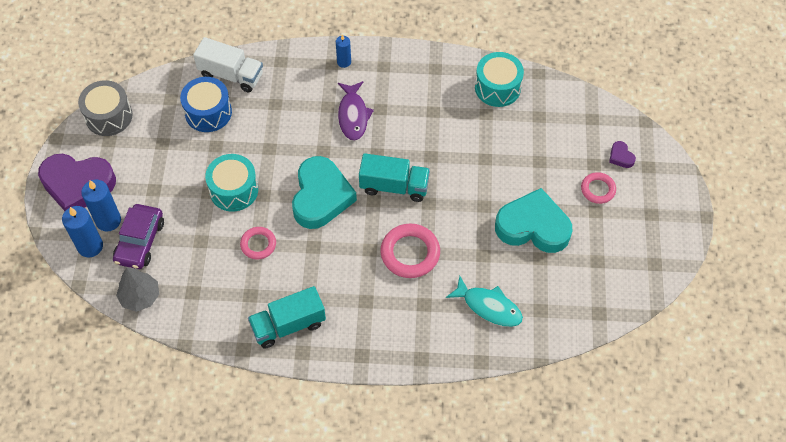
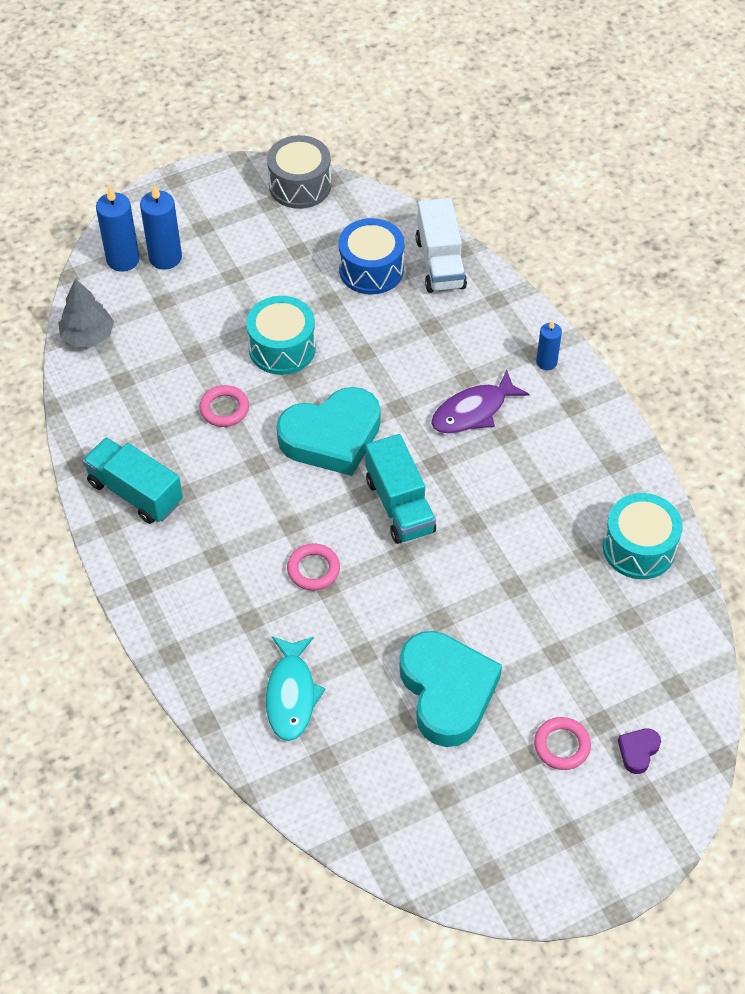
camera: 60 degrees right, 5 degrees down
(78, 185) = (192, 207): purple heart -> none
(140, 241) = (157, 299): purple car -> none
(410, 253) = (313, 569): pink ring -> pink ring, size x0.61

